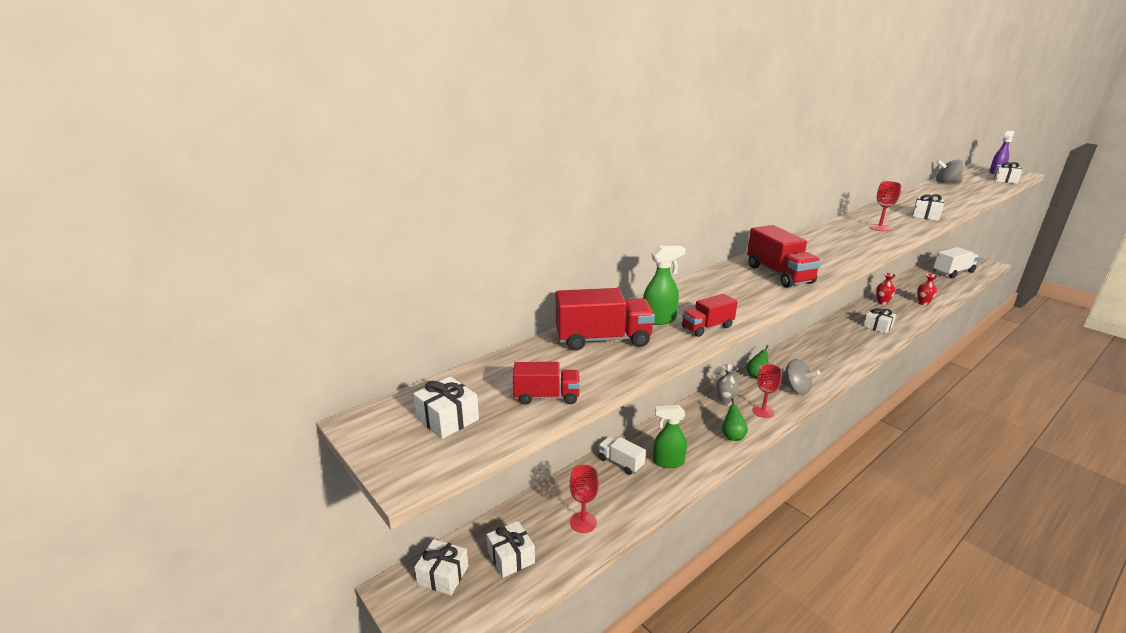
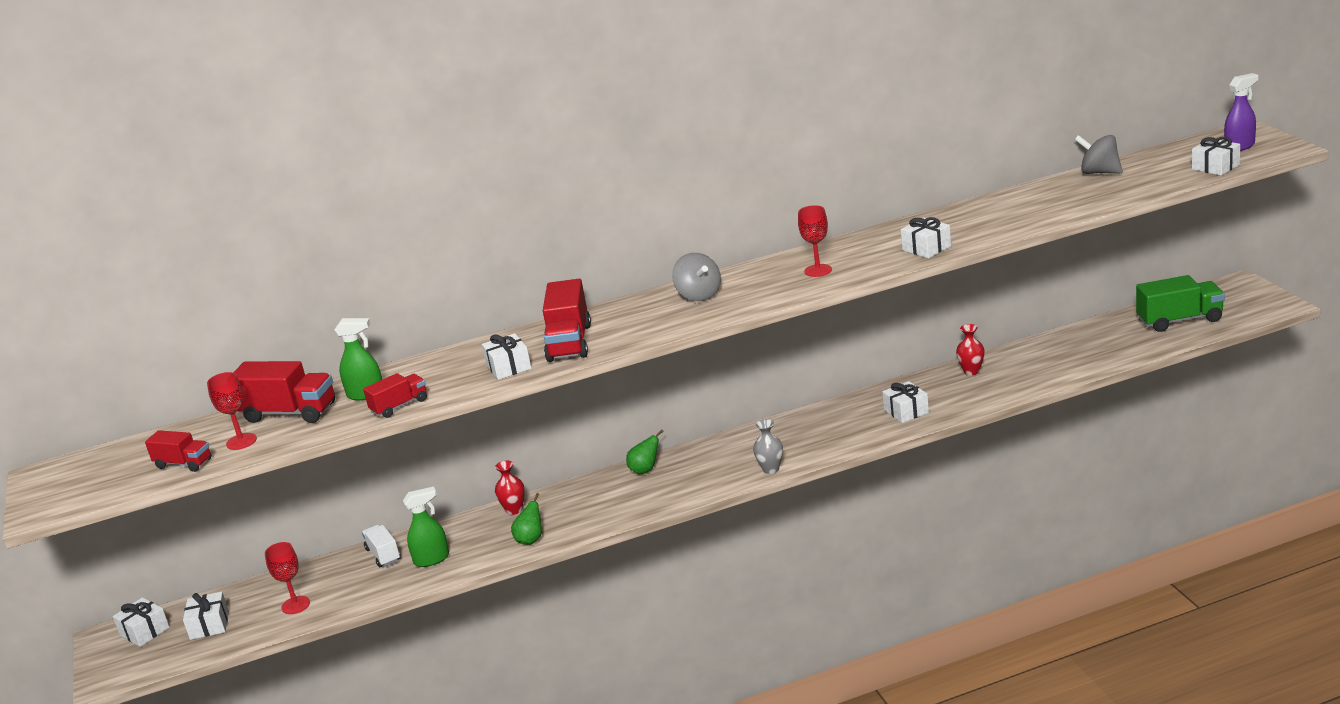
camera: 25 degrees right, 0 degrees up
(447, 419) = (95, 475): white gift -> white gift (508, 367)
(668, 462) = (432, 559): green spray bottle -> green spray bottle turned 135 degrees clockwise
(707, 327) = (399, 406): red truck -> red truck turned 150 degrees clockwise
(725, 402) = (567, 500): grey vase -> grey vase (770, 469)
(763, 411) = (599, 515): red goblet -> red goblet (241, 441)
(795, 389) = (673, 491): grey spinning top -> grey spinning top (699, 295)
(923, 303) = (1037, 376): red vase -> red vase (514, 510)
(953, 272) = (1179, 320): white truck -> green truck

